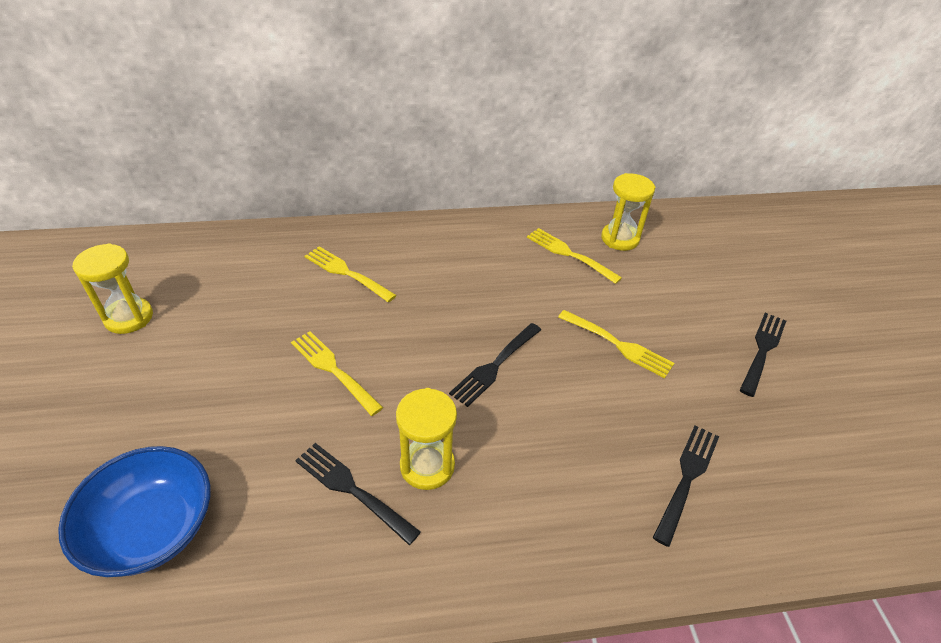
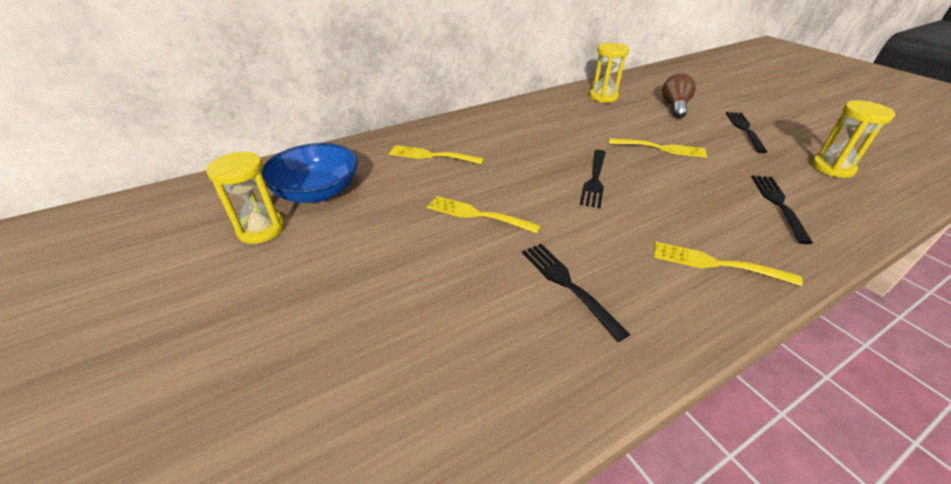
camera: 20 degrees left, 5 degrees down
(152, 528) = (418, 375): blue bowl -> blue bowl (317, 192)
(352, 489) = (568, 285): black fork -> black fork turned 45 degrees clockwise
(427, 466) = (608, 251): yellow hourglass -> yellow hourglass (832, 168)
(569, 254) = (580, 111): yellow fork -> yellow fork (716, 263)
(701, 283) = (674, 107): none -> brown light bulb

